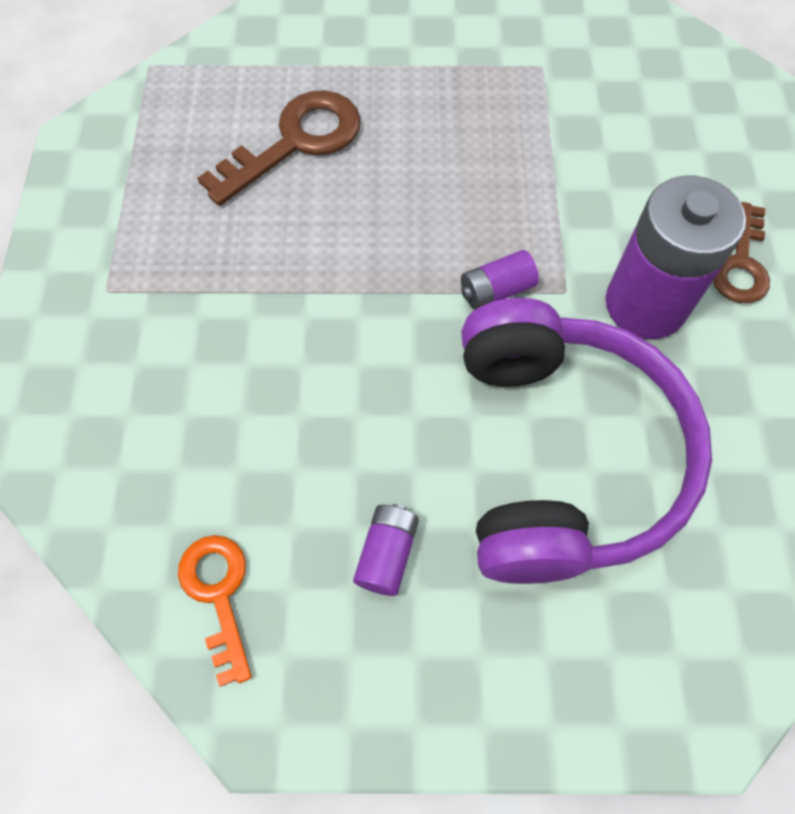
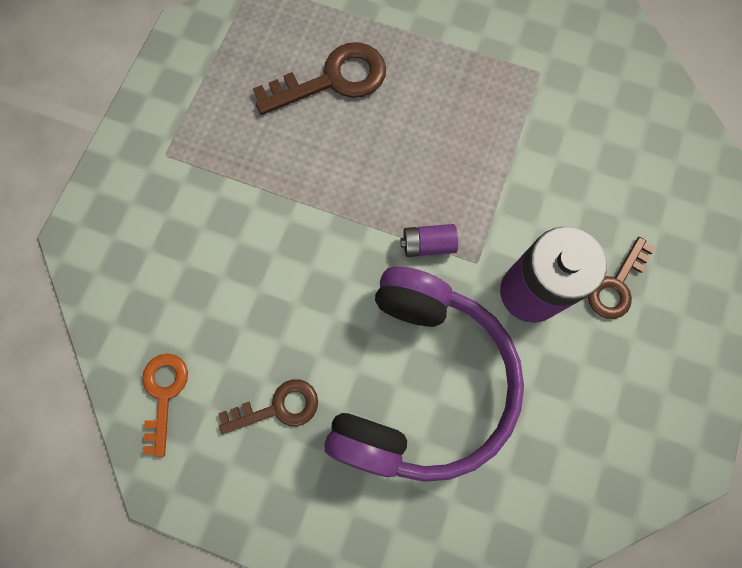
camera: 20 degrees right, 10 degrees up
(387, 554) = (278, 407): purple battery -> brown key

